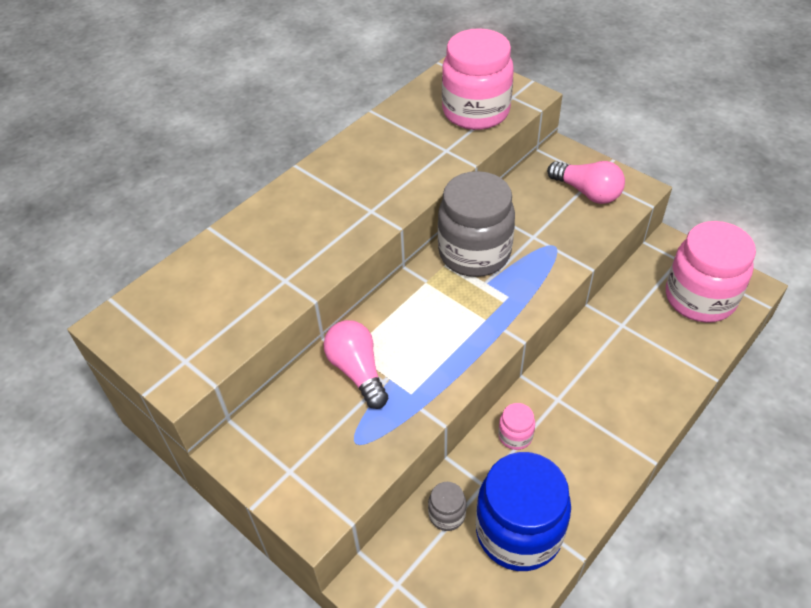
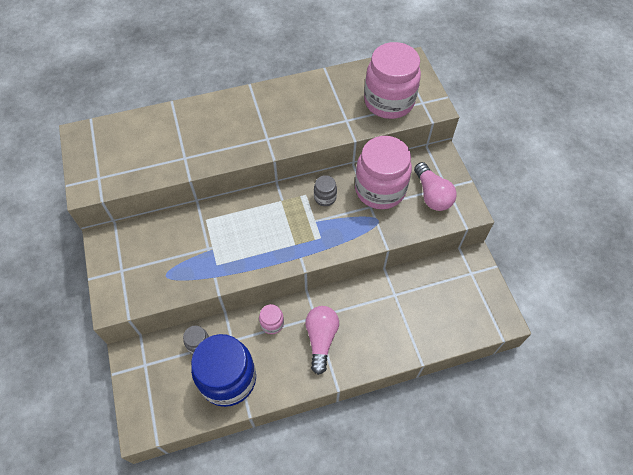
camera: 30 degrees right, 10 degrees up
(357, 371) = (199, 234): pink light bulb -> pink light bulb (321, 339)
(474, 253) = (325, 197): grey jar -> grey jar, size x0.43
(699, 298) = (461, 307): pink jar -> pink jar (380, 189)

